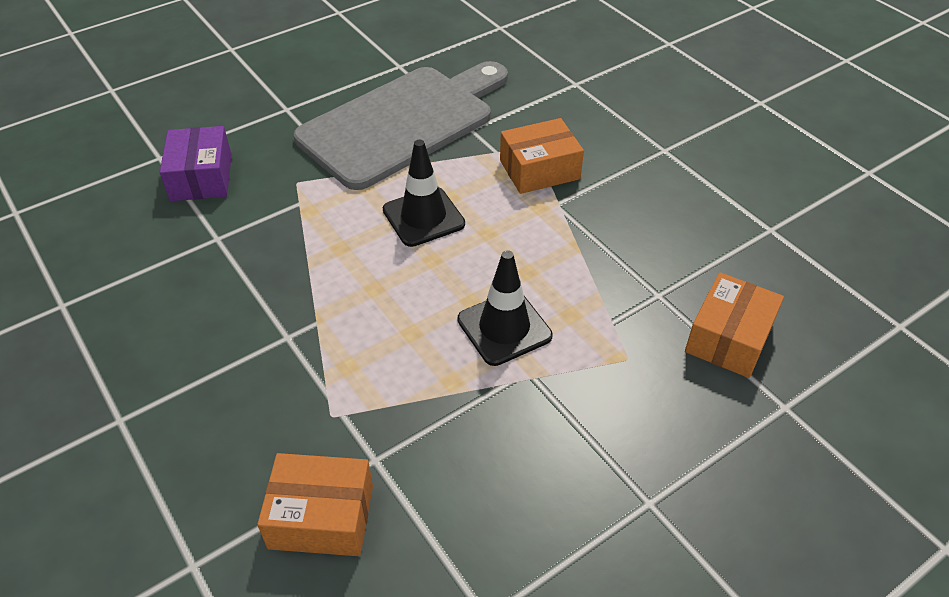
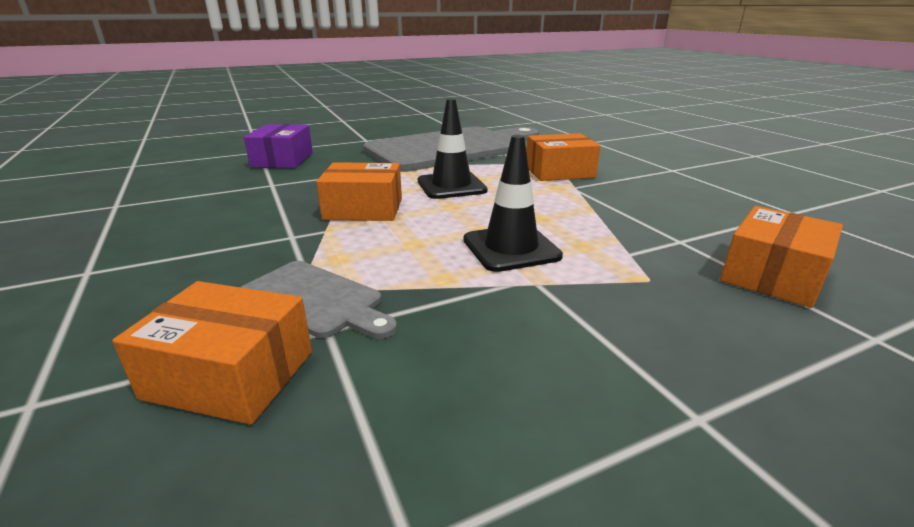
camera: 10 degrees right, 20 degrees down
(341, 277) = (363, 209): none -> orange box
(350, 427) = (315, 300): none -> grey cutting board

